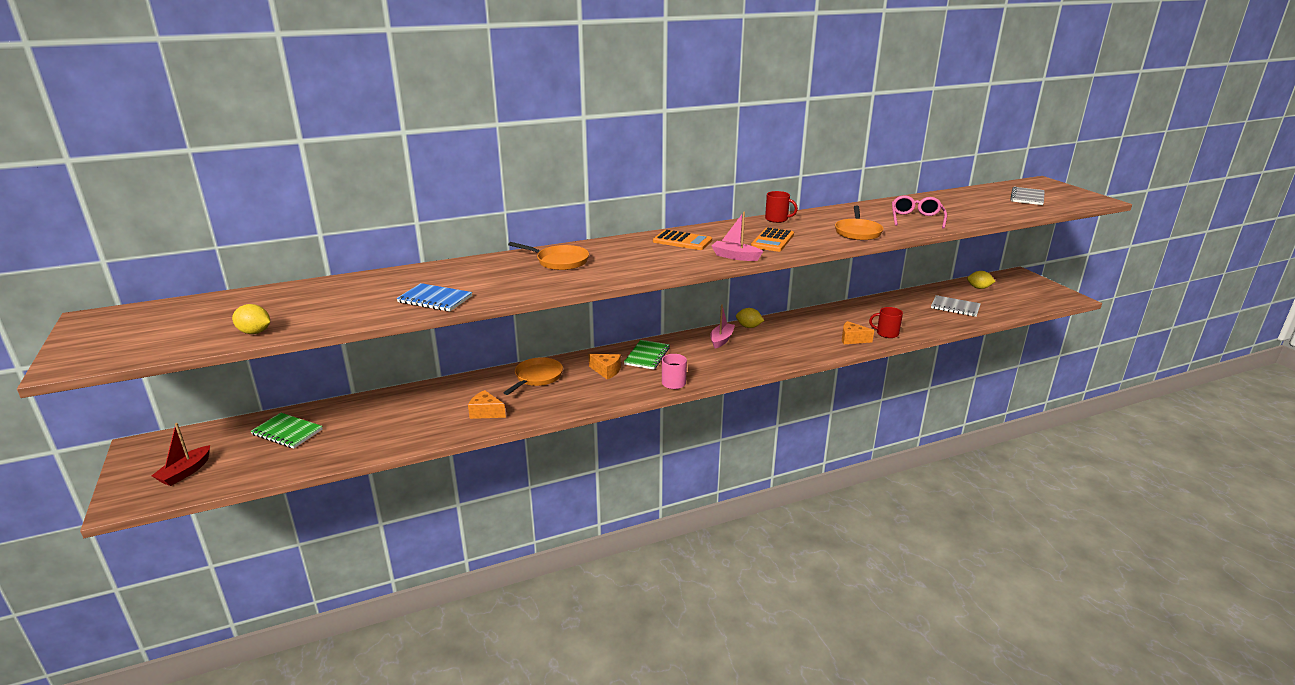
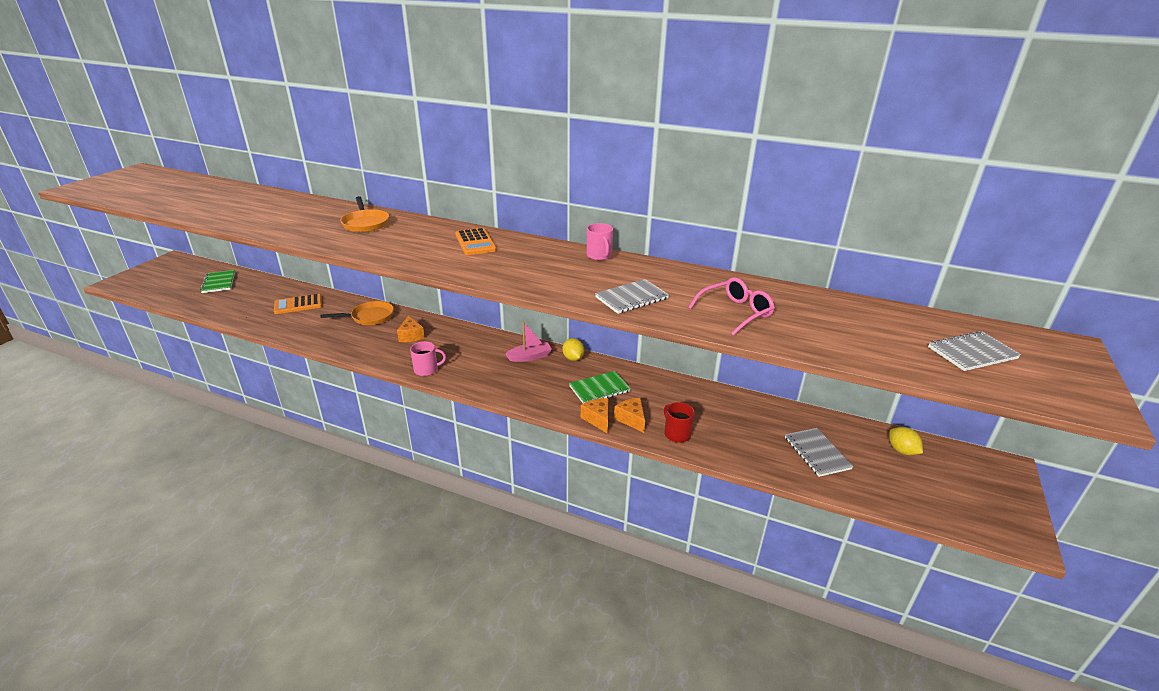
camera: 45 degrees right, 5 degrees up
(185, 472) = (154, 281): red boat -> none
(255, 332) = (148, 202): yellow lemon -> none
(435, 299) = (246, 219): blue notebook -> none
(486, 412) = (301, 324): orange cheese -> orange cheese (598, 419)
(647, 356) = (456, 340): green notebook -> green notebook (599, 389)
(735, 256) = (470, 271): pink boat -> none
(772, 240) = (537, 272): orange calculator -> orange calculator (298, 305)
(777, 219) = (599, 256): red mug -> pink mug
(857, 232) = (631, 298): orange pan -> grey notebook

